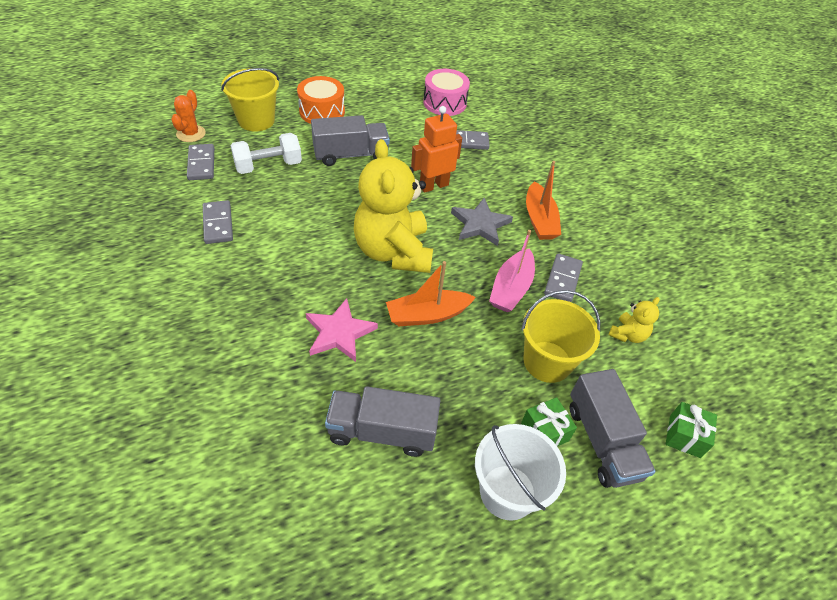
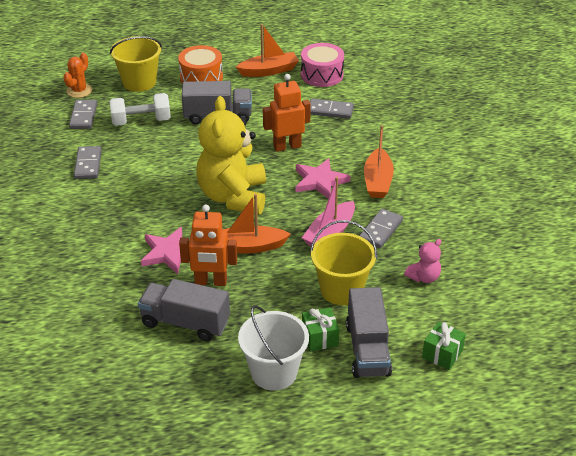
camera: 15 degrees right, 10 degrees down
(390, 101) = (269, 71): none -> orange boat
(397, 368) = (211, 282): none -> orange robot
(480, 224) = (320, 181): grey star -> pink star
(628, 334) = (424, 277): yellow teddy bear -> pink teddy bear

